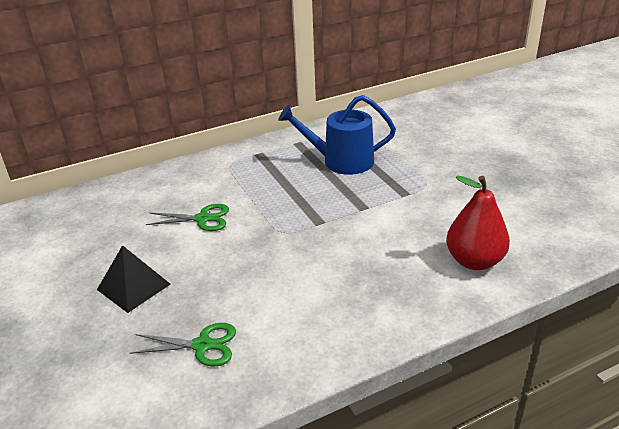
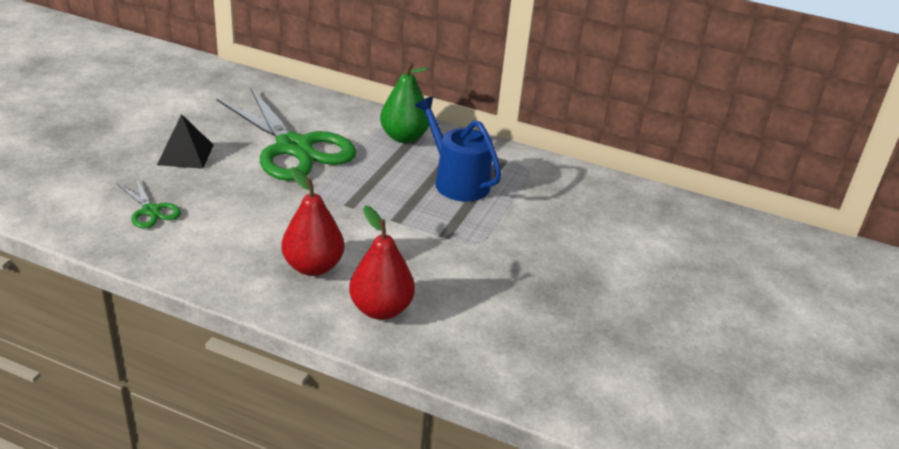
camera: 45 degrees right, 0 degrees up
(202, 219) = (294, 147): green scissors -> green scissors, size x2.29
(255, 160) = (404, 137): none -> green pear
(388, 274) = (313, 267): none -> red pear

